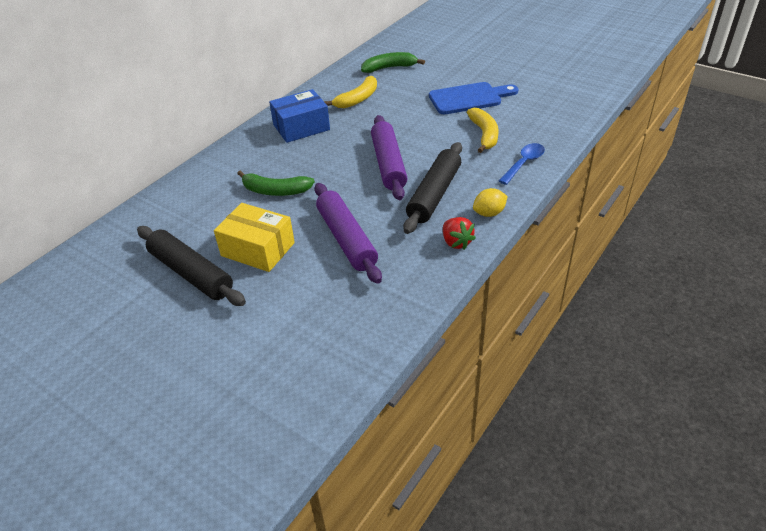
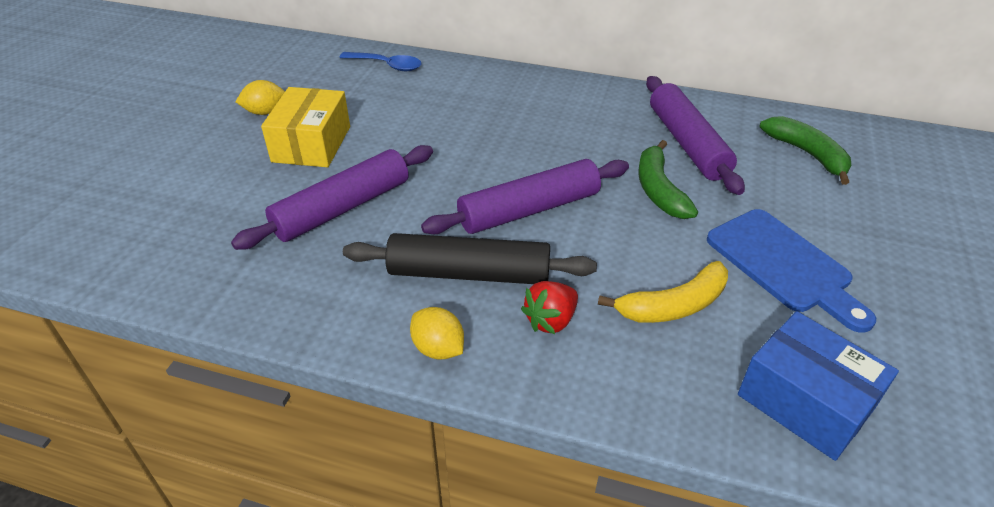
camera: 70 degrees right, 0 degrees up
(191, 273) = (265, 112): black rolling pin -> yellow lemon
(275, 191) = (428, 128): green banana -> green banana (659, 190)
(301, 127) = (581, 113): blue box -> blue box (805, 401)
(357, 99) = (687, 143): yellow banana -> purple rolling pin
(456, 242) = (353, 320): red strawberry -> red strawberry (551, 320)
(524, 163) = (607, 377): blue spoon -> blue spoon (387, 65)

